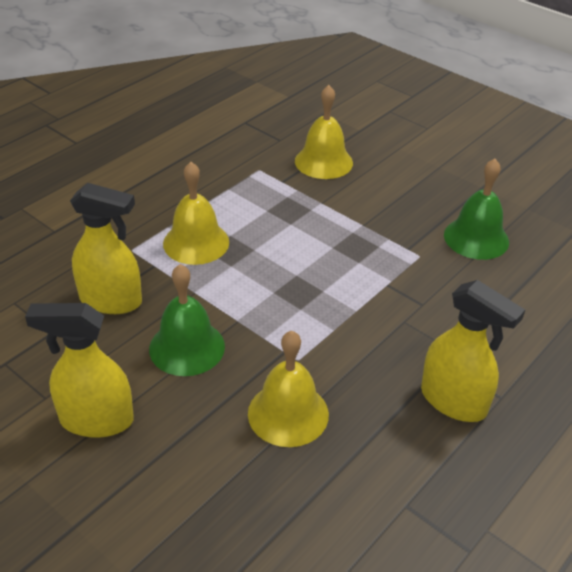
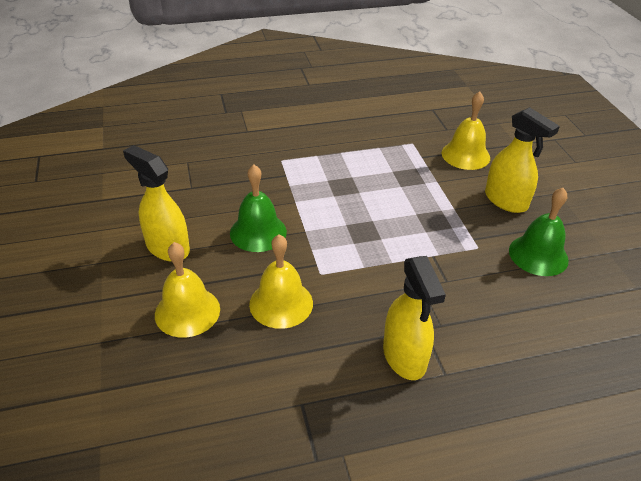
camera: 35 degrees right, 0 degrees up
(111, 300) = (240, 184): yellow spray bottle -> yellow spray bottle (506, 201)
(196, 242) = (325, 172): yellow bell -> yellow bell (187, 311)

